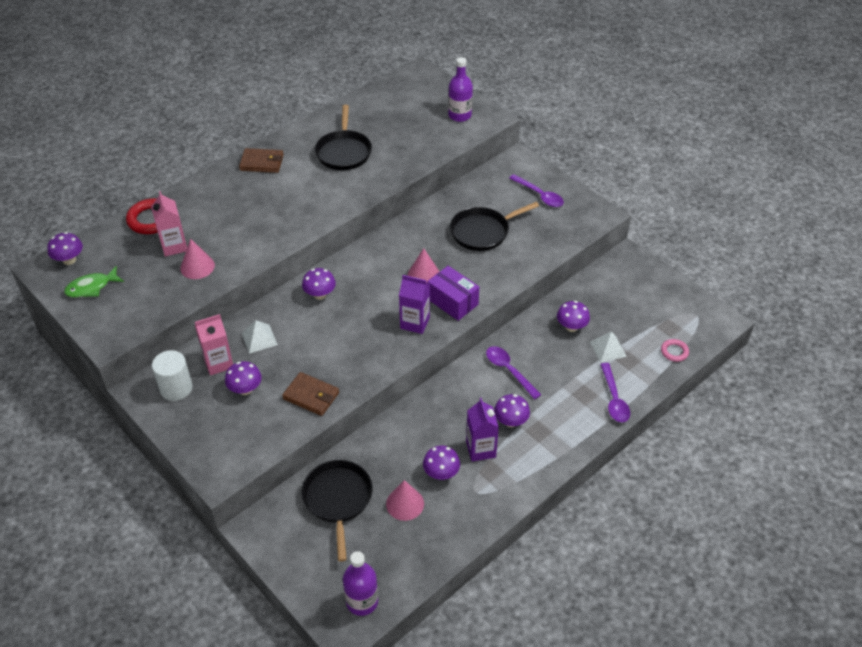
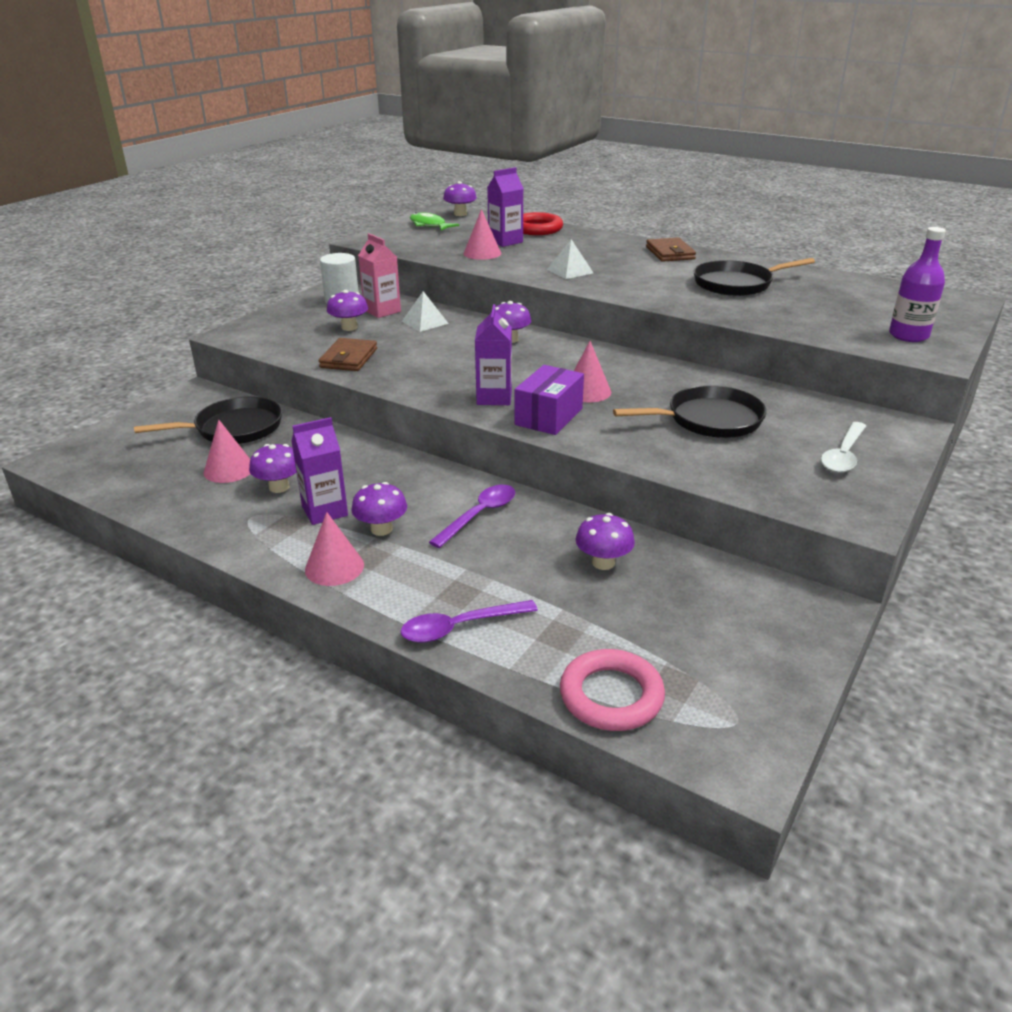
camera: 75 degrees right, 15 degrees down
(174, 246) = (505, 241): pink carton -> purple carton
(362, 601) = (89, 464): purple bottle -> none
(482, 232) = (709, 420): black pan -> black pan turned 120 degrees clockwise
(539, 195) = (843, 455): purple spoon -> white spoon
(546, 449) = (334, 567): none -> pink cone
(608, 349) = (574, 608): white pyramid -> white pyramid (570, 271)
(674, 352) = (611, 696): pink ring -> pink ring, size x1.78

